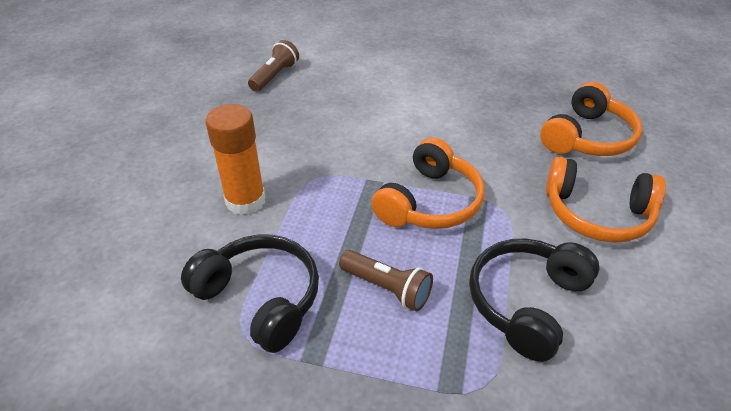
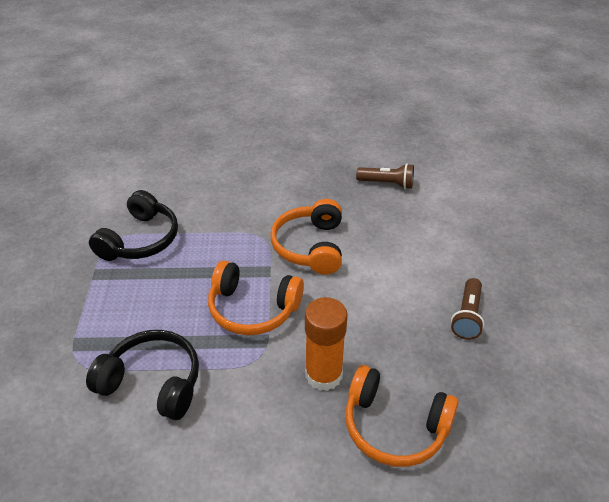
camera: 75 degrees right, 0 degrees up
(245, 201) = (227, 209): orange glue stick -> orange glue stick (323, 375)
(387, 288) = (156, 298): brown flashlight -> brown flashlight (467, 316)
(597, 214) = (269, 433): orange headphones -> orange headphones (310, 246)

